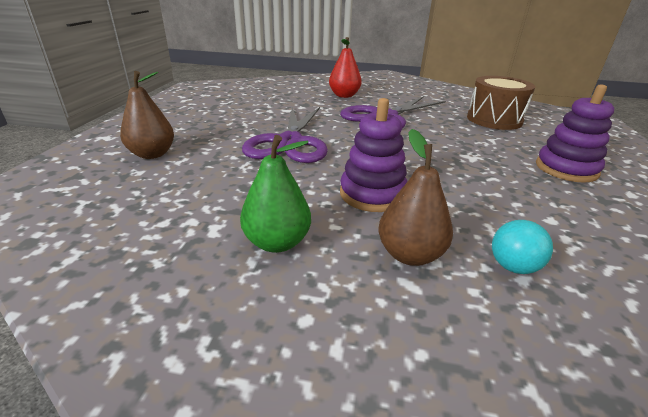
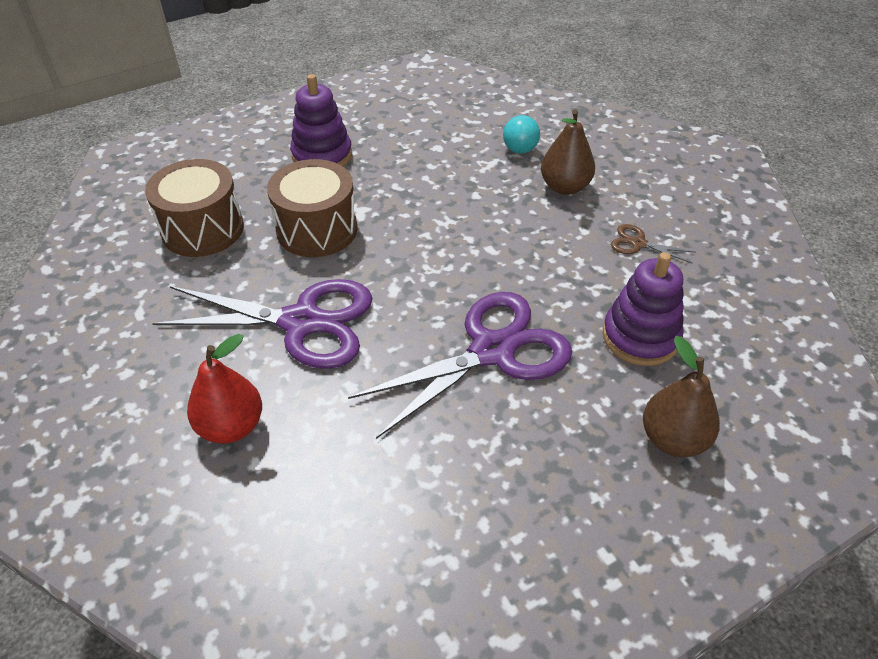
camera: 130 degrees left, 15 degrees up
(277, 242) = (638, 243): green pear -> brown scissors
(372, 194) = (516, 235): purple stacking toy -> purple stacking toy (640, 337)
(462, 141) = (317, 229): none -> brown drum

